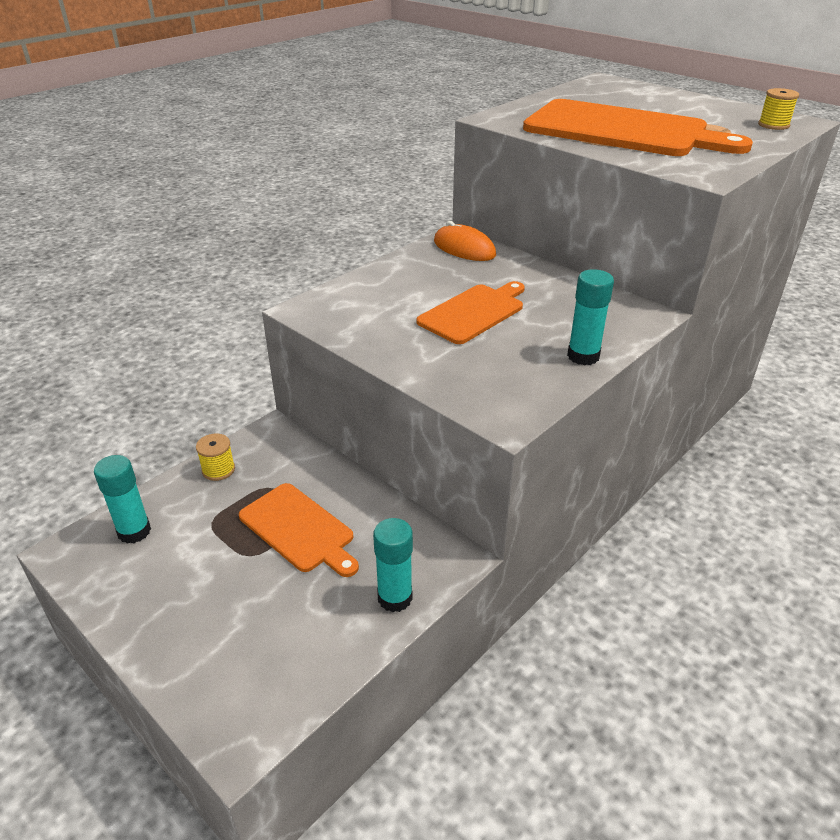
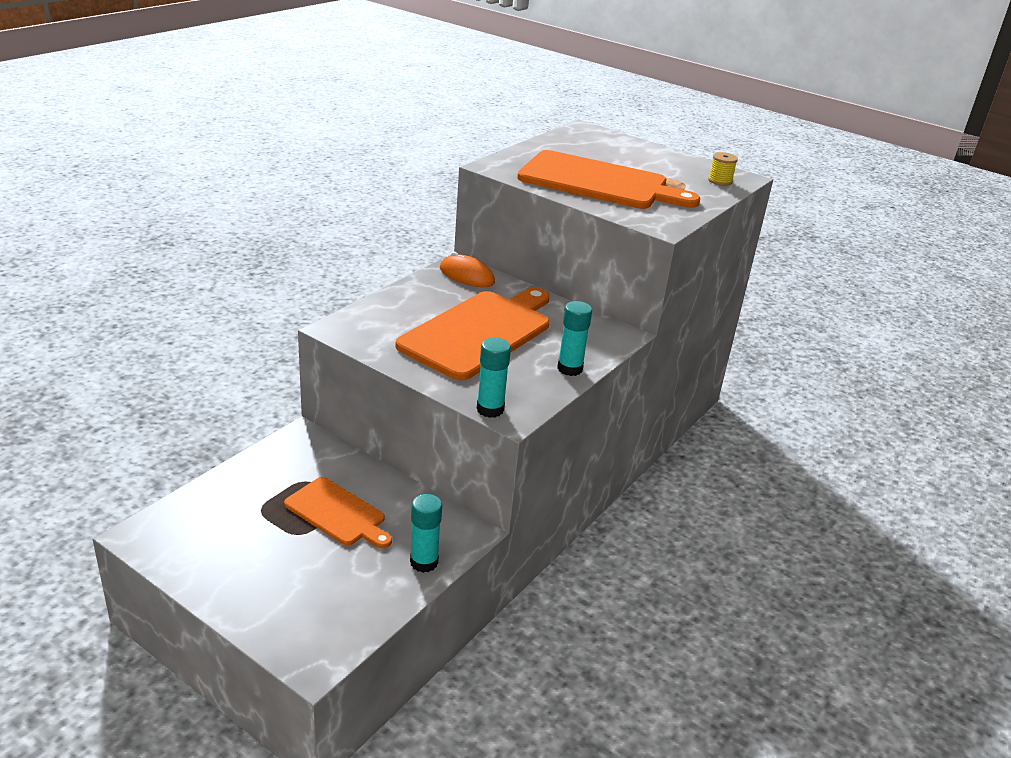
camera: 10 degrees left, 5 degrees down
(134, 531) = (194, 518): turquoise glue stick -> turquoise glue stick (490, 409)
(218, 470) = (259, 467): yellow spool -> none
(474, 312) = (479, 332): orange cutting board -> orange cutting board, size x1.75

